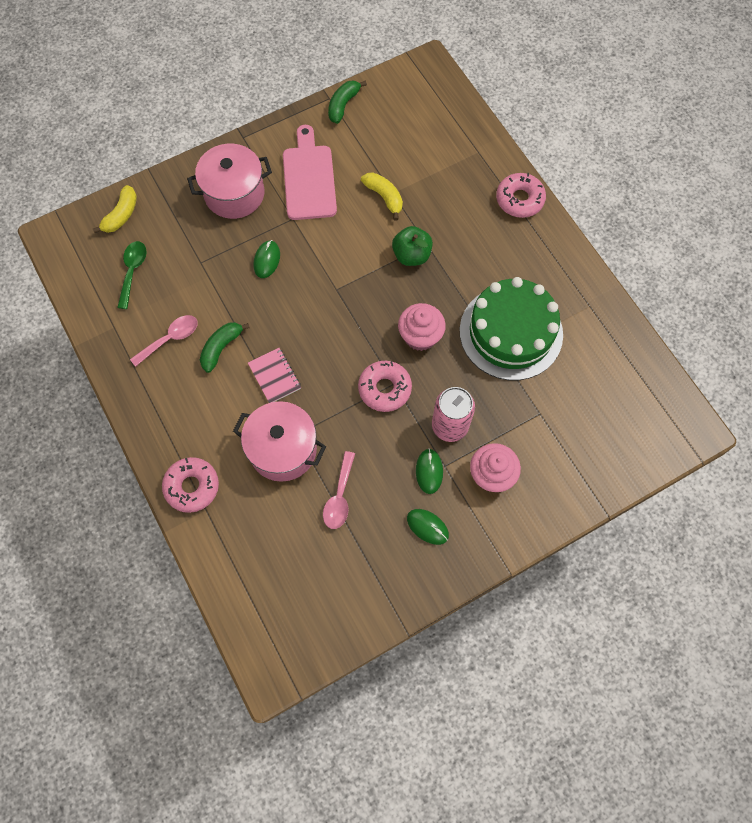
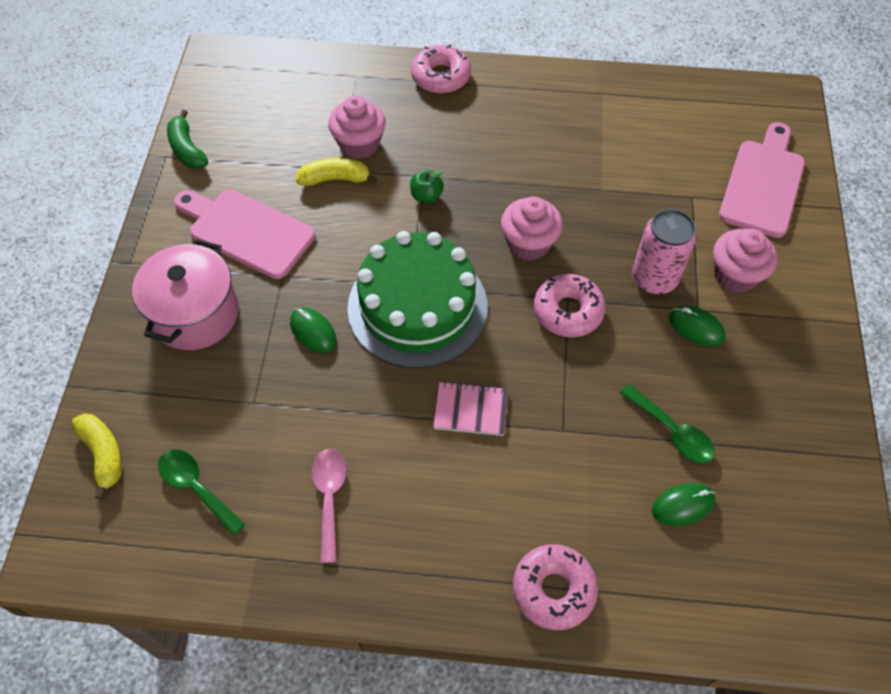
camera: 55 degrees left, 10 degrees down
(221, 348) = (388, 446): green banana -> none
(283, 449) = (572, 456): pink pot -> none
(339, 496) = (671, 431): pink spoon -> green spoon
(411, 255) = (426, 196): green apple -> green apple, size x0.65
(422, 191) = (359, 144): none -> pink cupcake
(427, 527) = (761, 366): green mouse -> green mouse (683, 505)
(511, 332) = (584, 167): green cake -> green cake (417, 307)
(589, 453) = (763, 184): none -> pink cutting board

